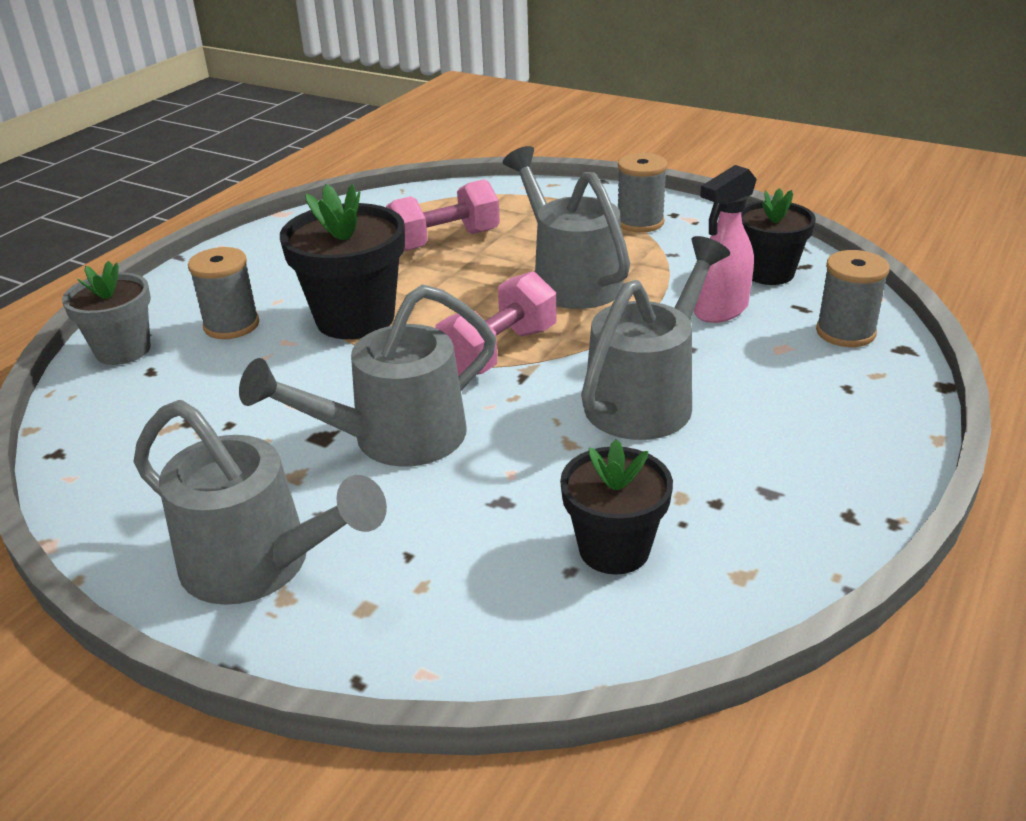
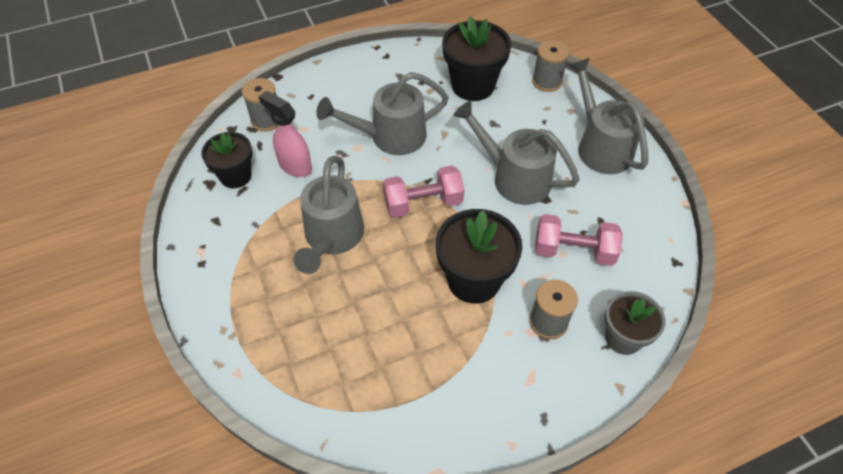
camera: 145 degrees left, 20 degrees up
(393, 439) = (513, 177): grey watering can -> grey watering can turned 150 degrees counterclockwise
(444, 241) = (360, 333): pink dumbbell -> pink dumbbell (573, 251)
(614, 549) = (473, 85): black flower pot -> black flower pot, size x1.52
(640, 222) = (230, 268): grey spool -> grey spool (547, 81)
(720, 310) = (294, 166): pink spray bottle -> pink spray bottle turned 135 degrees counterclockwise

